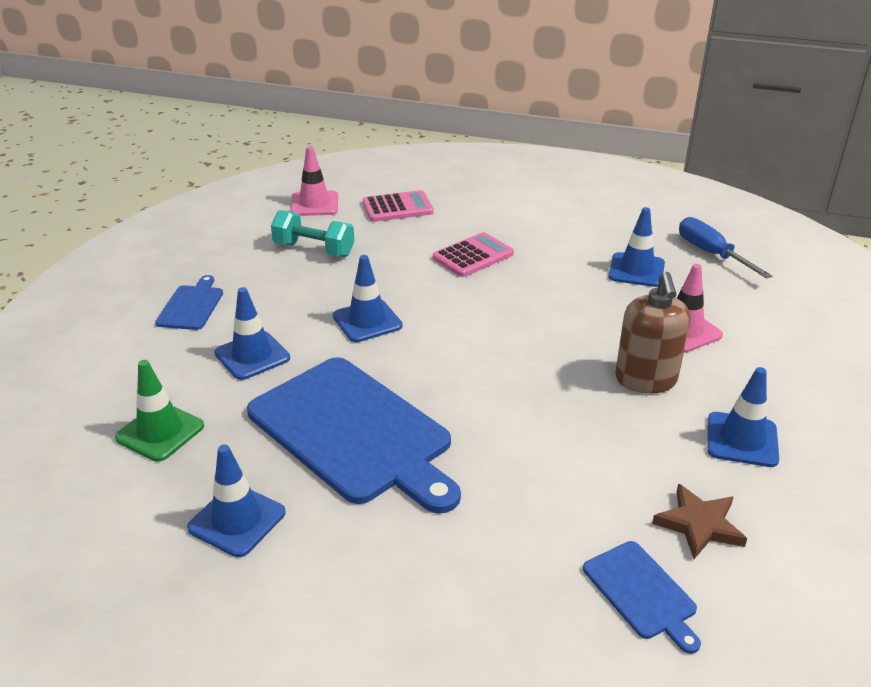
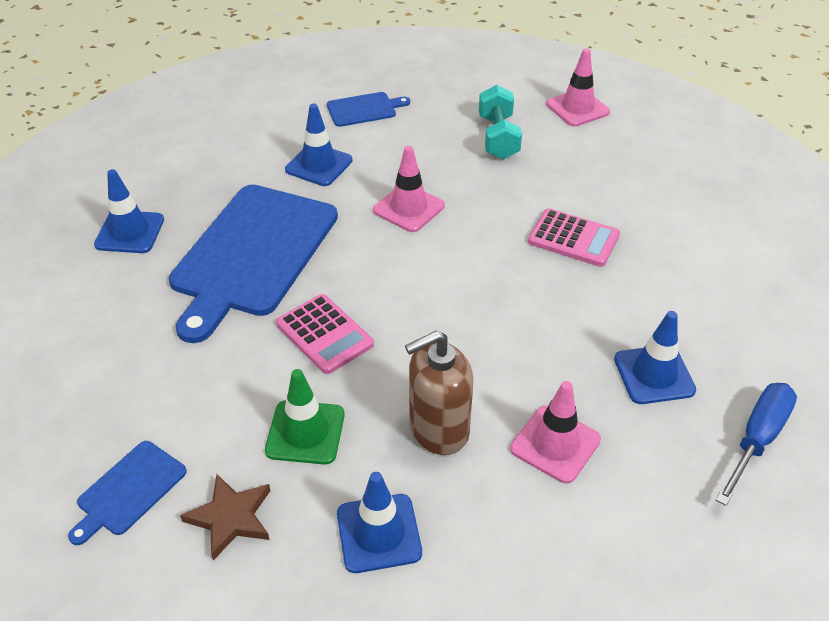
camera: 65 degrees right, 10 degrees up
(160, 432) = (205, 160): green traffic cone -> green traffic cone (305, 432)
(367, 321) = (409, 208): blue traffic cone -> pink traffic cone
(397, 207) = (621, 159): pink calculator -> pink calculator (324, 334)

